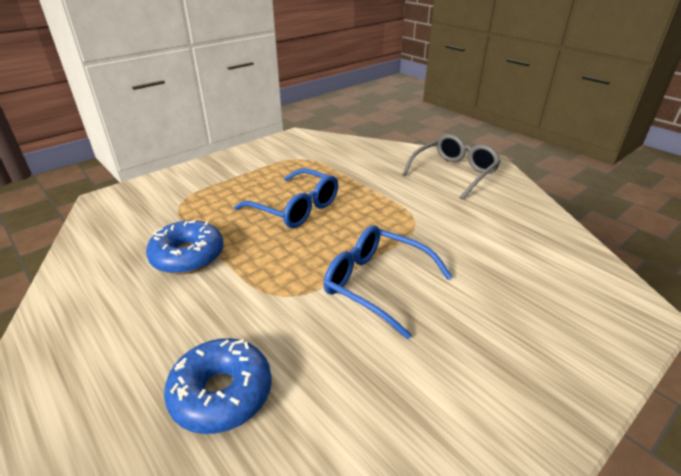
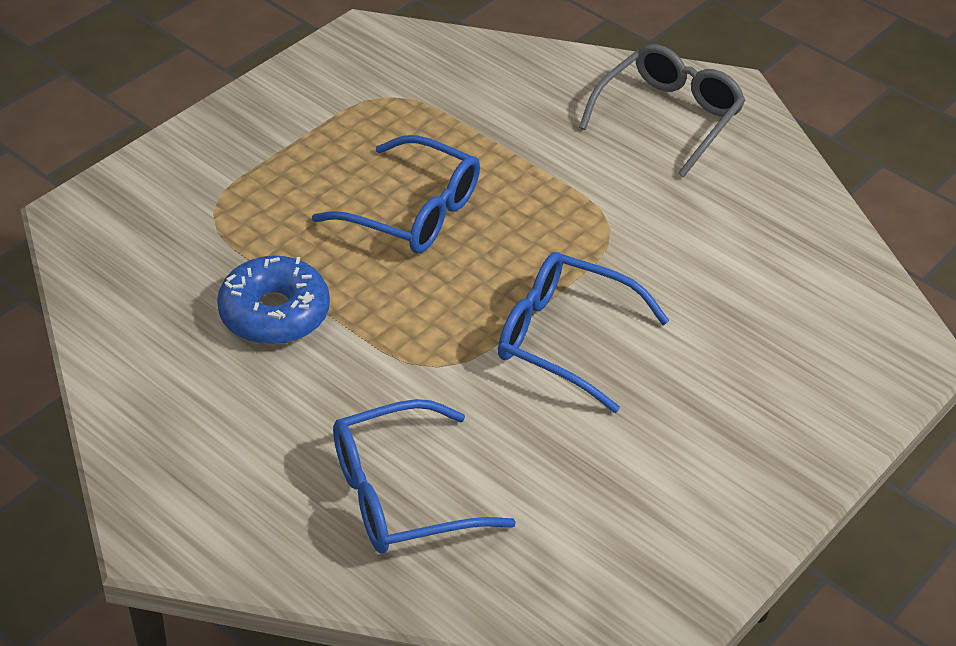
camera: 10 degrees left, 10 degrees up
(221, 393) = (401, 494): blue donut -> blue glasses

